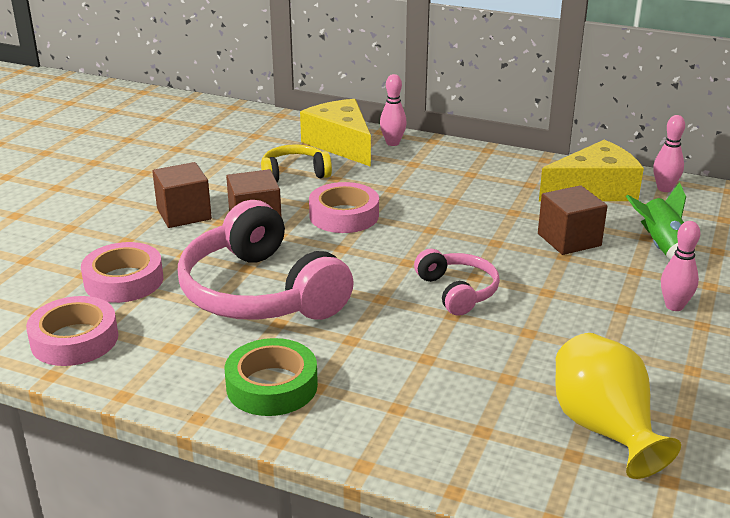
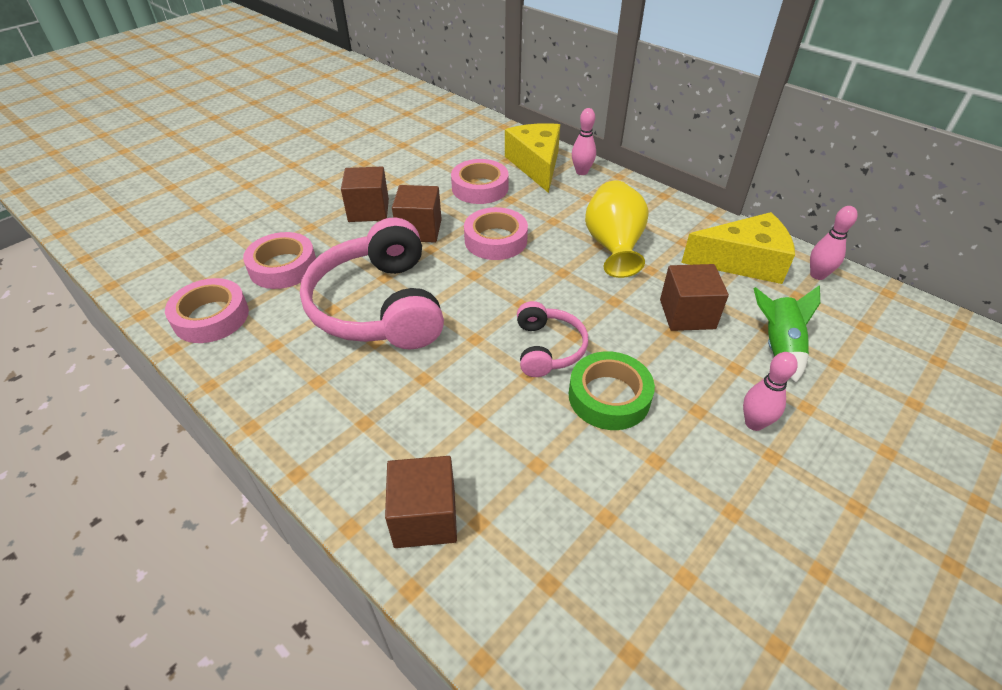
camera: 20 degrees right, 15 degrees up
(272, 386) = (328, 410): green tape -> green tape (609, 396)
(294, 174) = (480, 188): yellow headphones -> pink tape
(430, 440) = (425, 517): none -> brown cube
(604, 429) = (597, 561): yellow vase -> yellow vase (613, 247)

